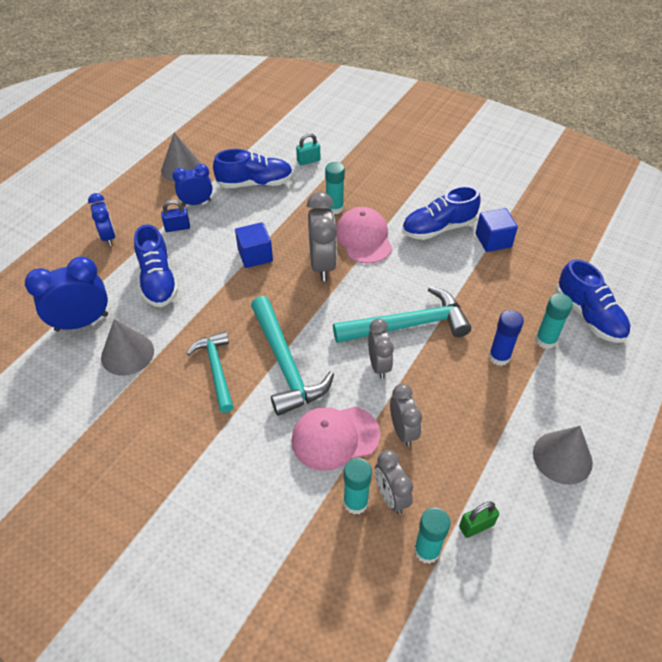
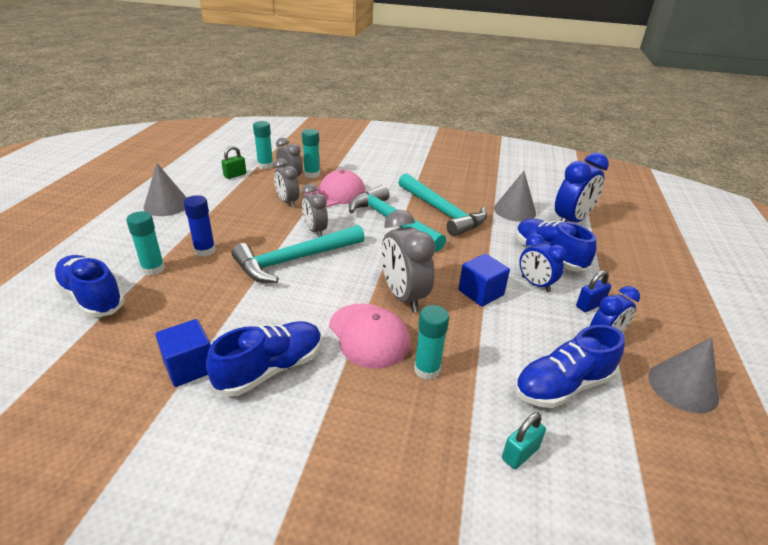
camera: 160 degrees right, 15 degrees down
(108, 237) = (643, 283): blue clock -> blue clock (535, 284)
(216, 369) = (442, 212): turquoise hammer -> turquoise hammer, size x1.52

